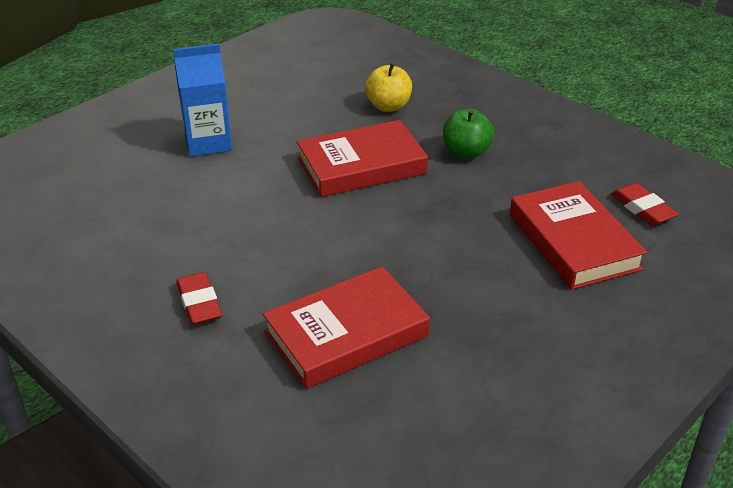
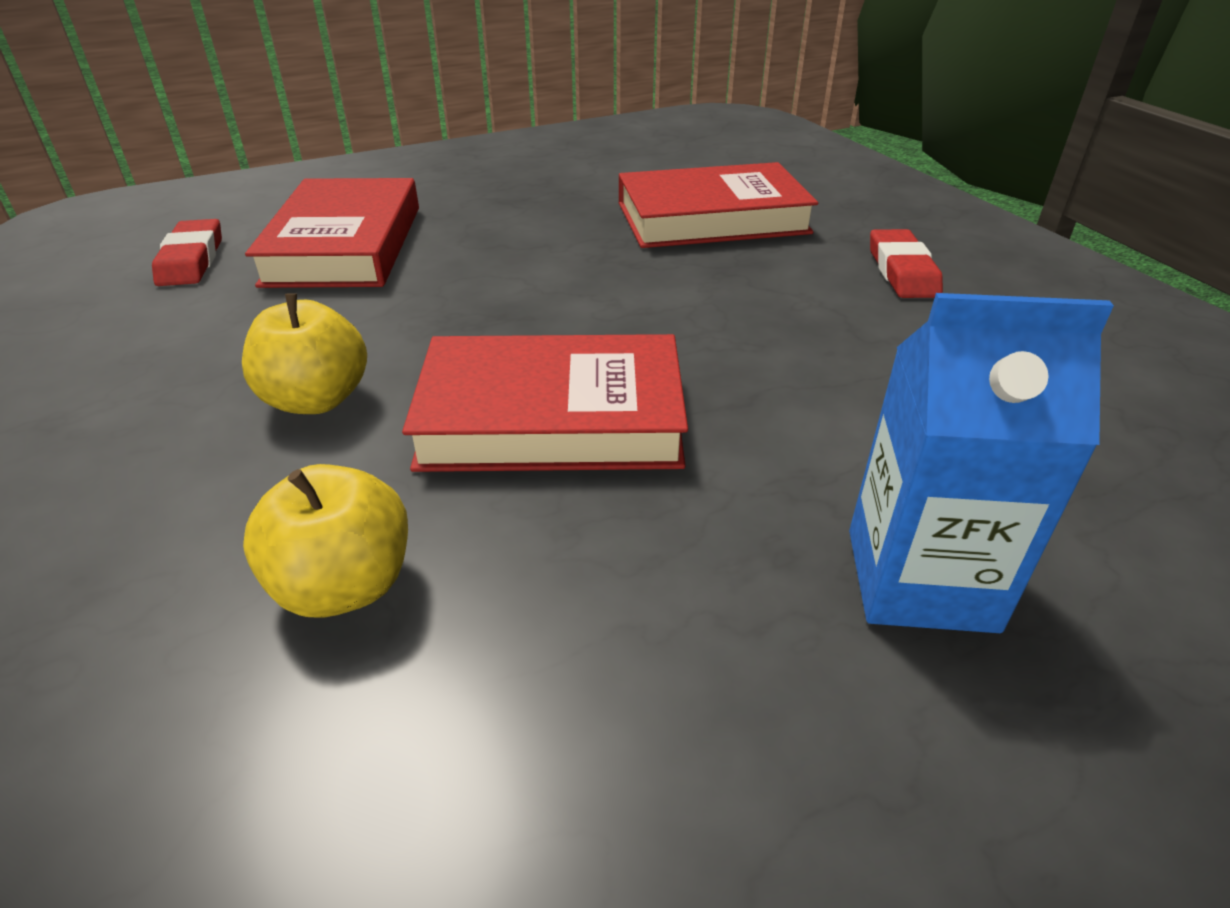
camera: 160 degrees left, 0 degrees up
(466, 152) = (316, 399): green apple -> yellow apple

